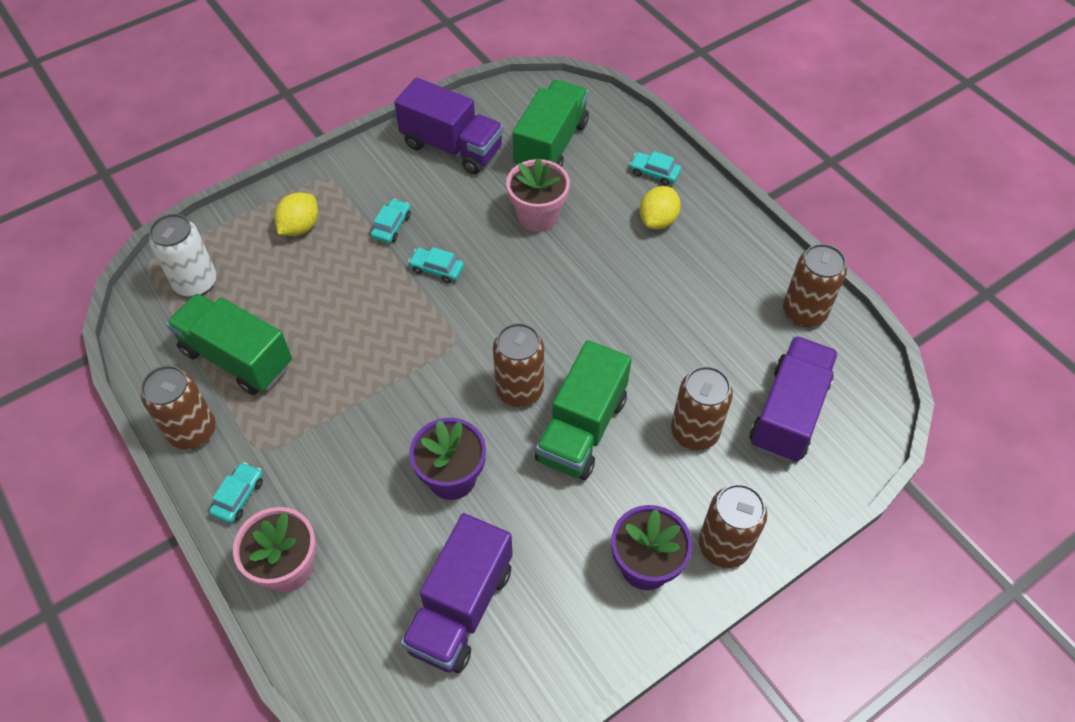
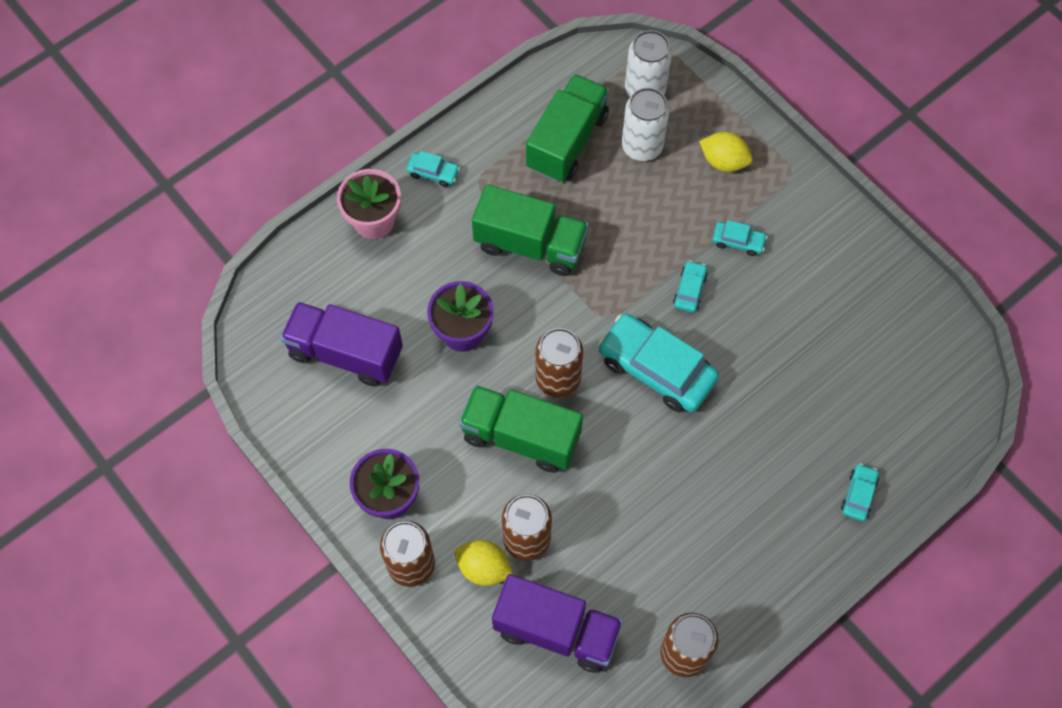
camera: 85 degrees right, 10 degrees up
(193, 431) = (490, 125): brown can -> none
(263, 291) = (642, 146): none -> white can
(452, 147) = (857, 283): purple truck -> none
(518, 305) = (656, 369): none -> turquoise car
(538, 216) = (774, 377): pink flower pot -> none
(551, 145) = (880, 383): green truck -> green truck (530, 244)
(658, 220) = (788, 500): yellow lemon -> yellow lemon (484, 568)

